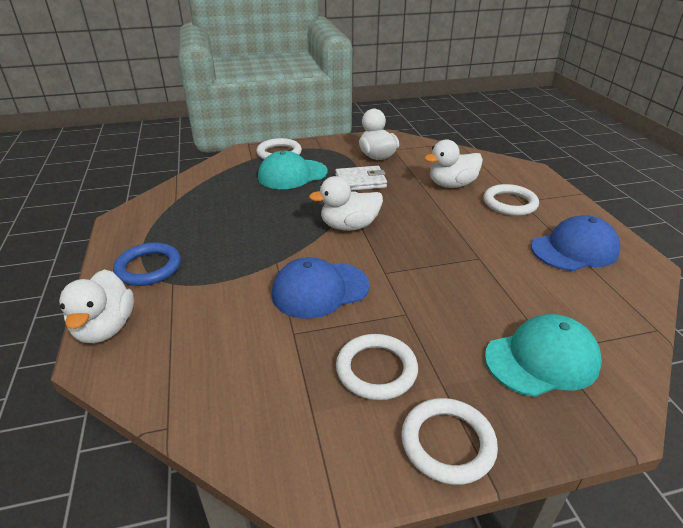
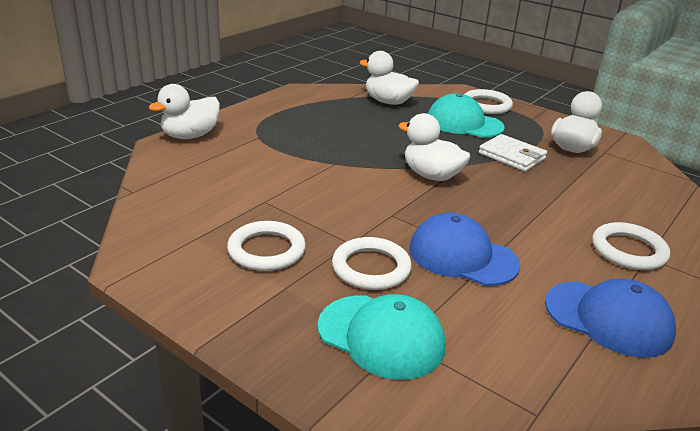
camera: 50 degrees right, 5 degrees down
(148, 268) = (262, 122): blue ring -> none
(320, 290) = (327, 193): blue cap -> blue cap (462, 256)
(447, 443) = (223, 308): white ring -> white ring (371, 268)
(452, 185) = (599, 204): white duck -> white duck (388, 102)

